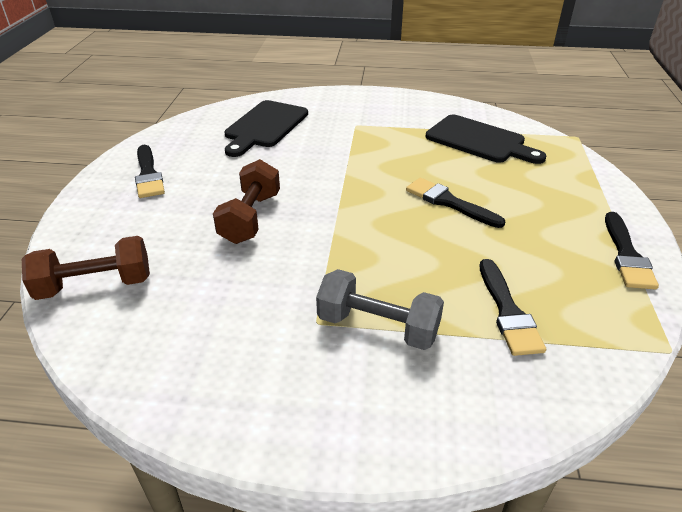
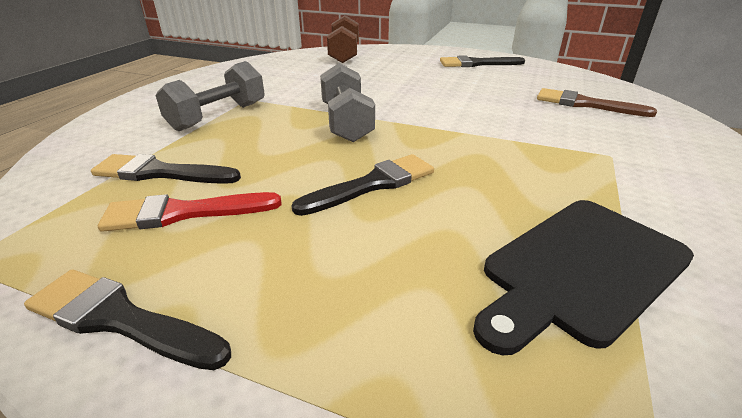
camera: 105 degrees right, 5 degrees down
(250, 218) = (395, 89): brown dumbbell -> none
(265, 126) = (585, 104): black cutting board -> brown brush
(353, 233) = (346, 122): none -> grey dumbbell
(541, 272) = (183, 213): none -> red brush

